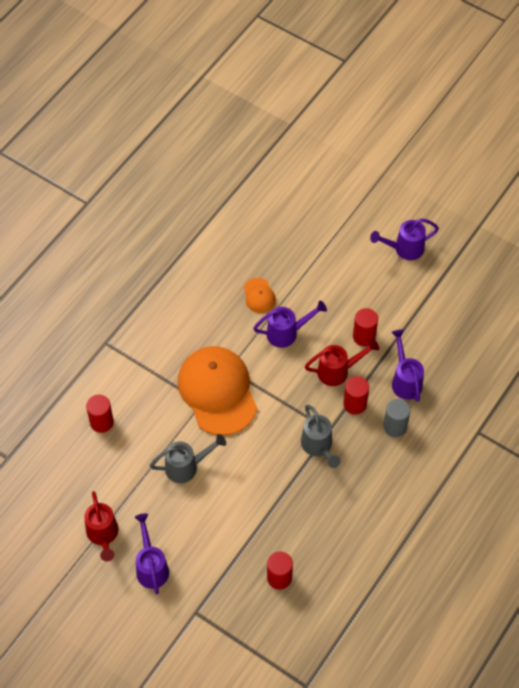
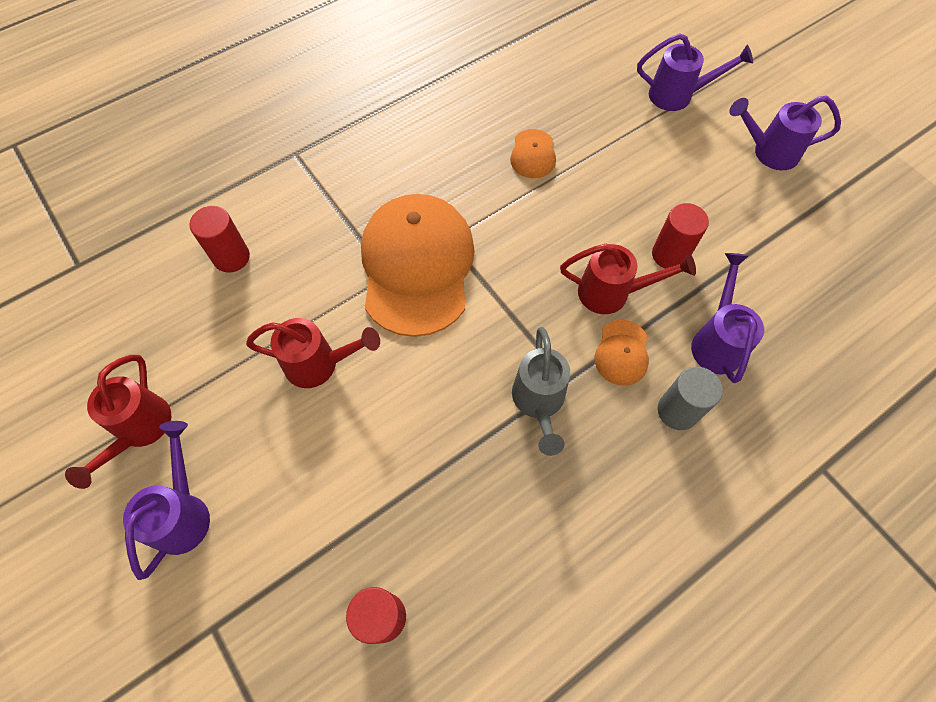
camera: 20 degrees right, 5 degrees up
(186, 467) = (319, 364): grey watering can -> red watering can
(287, 333) = (554, 215): purple watering can -> purple watering can (677, 95)
(355, 404) = (622, 352): red cylinder -> orange cap

